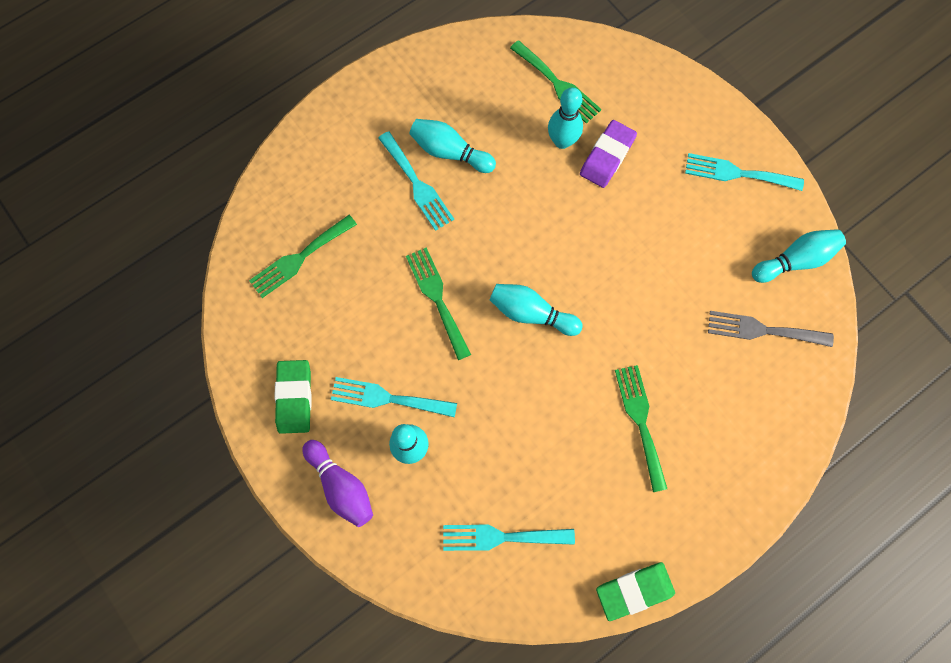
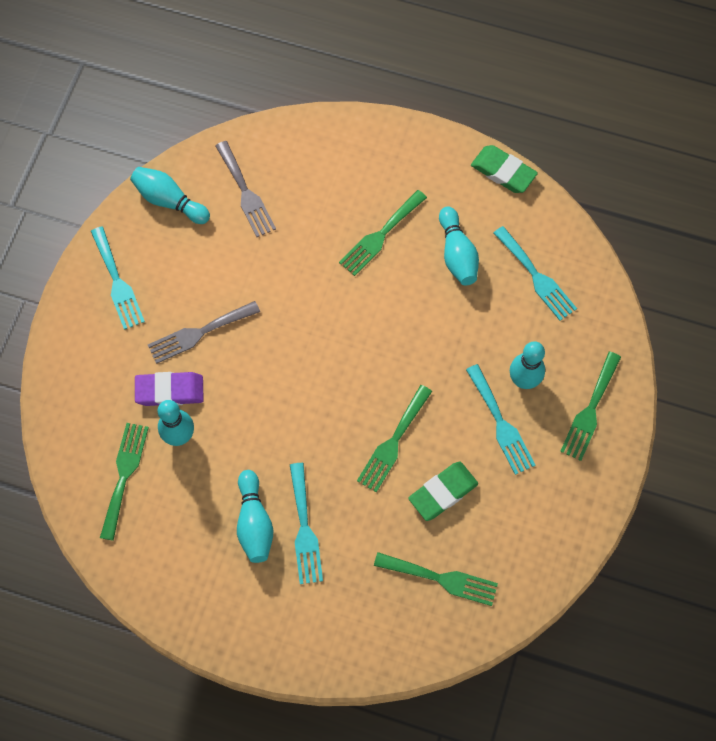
camera: 125 degrees left, 5 degrees down
(294, 397) = (555, 494): green eraser -> green eraser (443, 492)
(341, 486) = (590, 410): purple bowling pin -> green fork
(417, 184) = (304, 529): turquoise fork -> turquoise fork turned 150 degrees clockwise
(531, 313) = (353, 363): turquoise bowling pin -> turquoise bowling pin (457, 254)
(645, 208) = (199, 333): none -> grey fork

